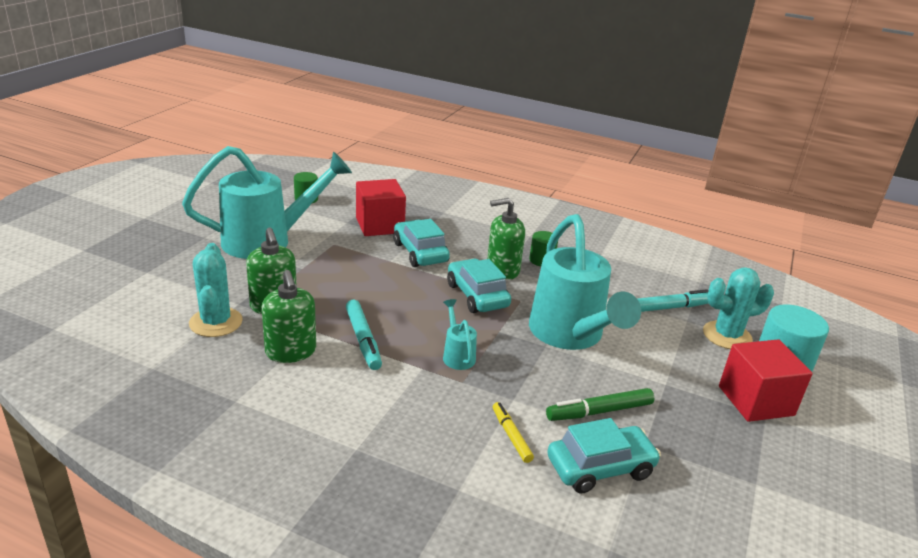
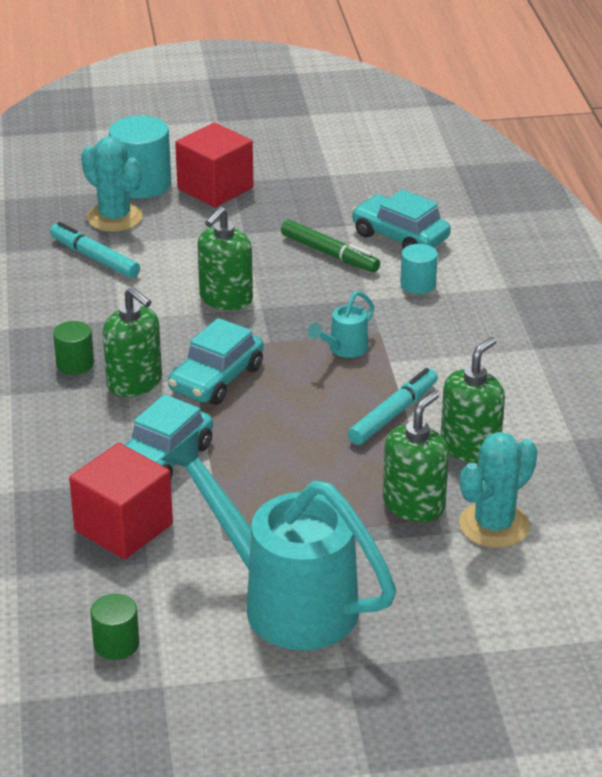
camera: 120 degrees left, 5 degrees up
(511, 436) = (418, 284): yellow marker -> turquoise cylinder
(570, 336) = (225, 299): turquoise watering can -> green soap dispenser

